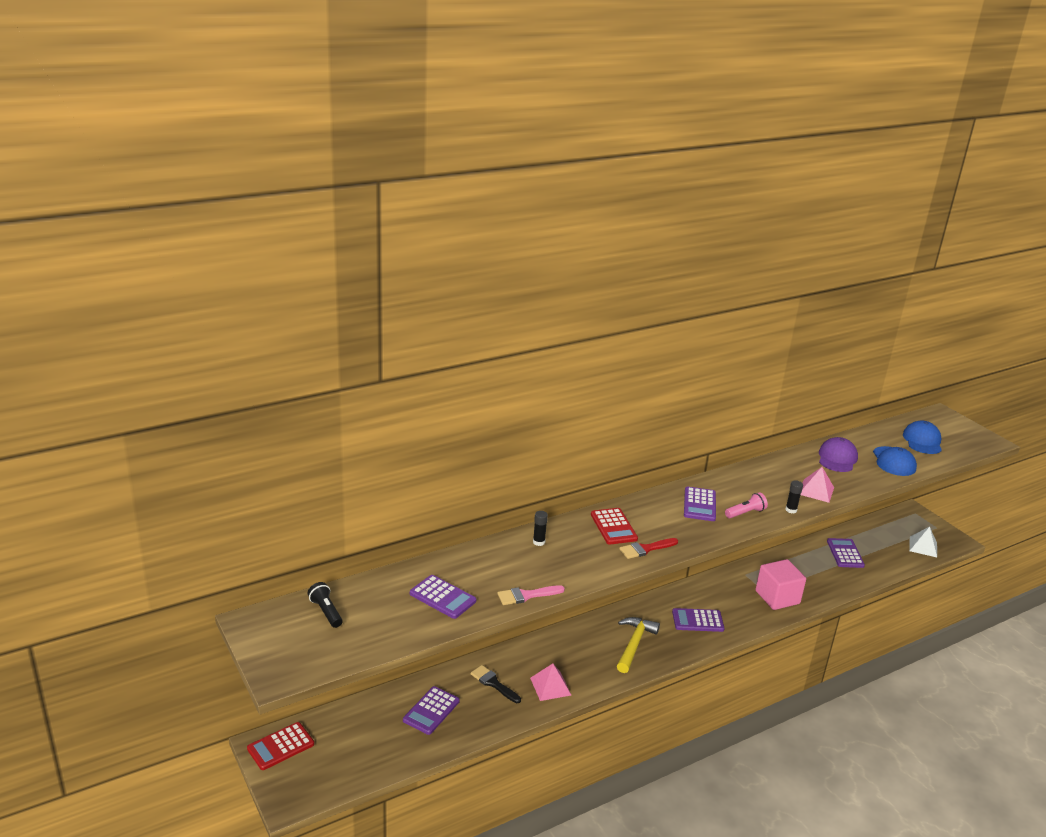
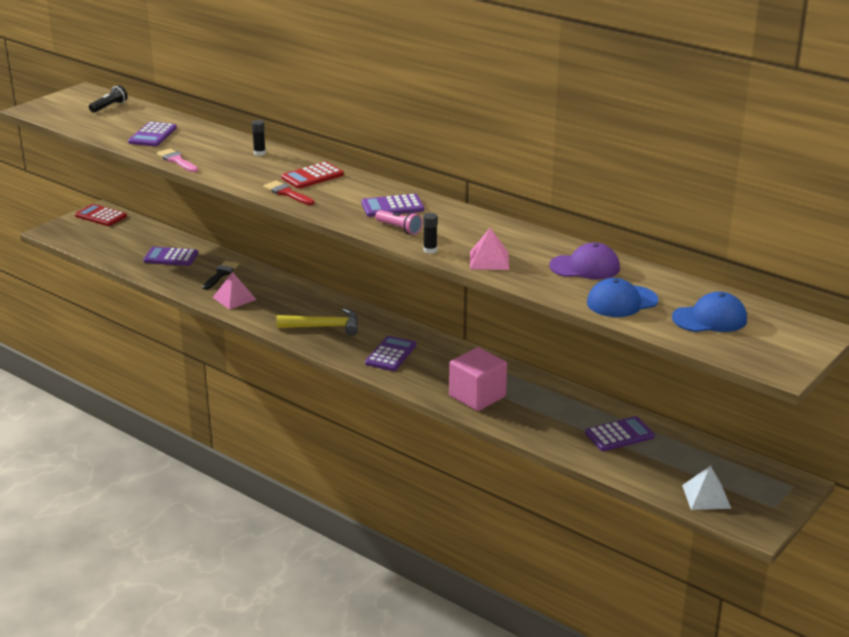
camera: 70 degrees right, 0 degrees up
(697, 621) = (391, 354): purple calculator -> purple calculator turned 45 degrees clockwise

